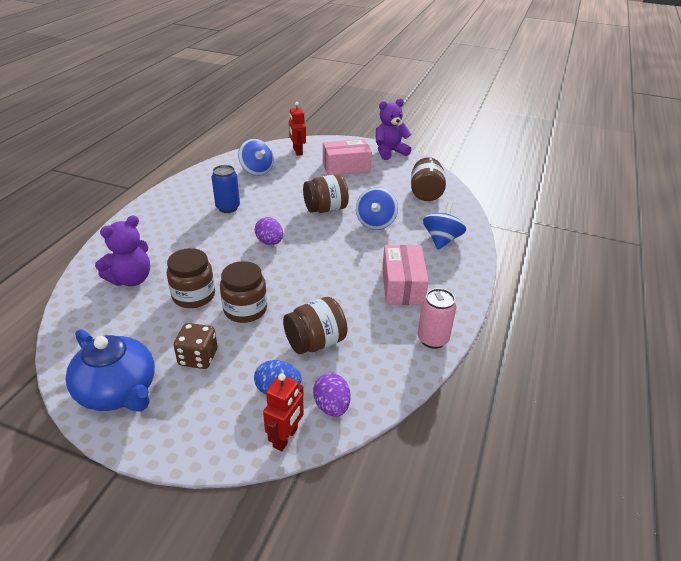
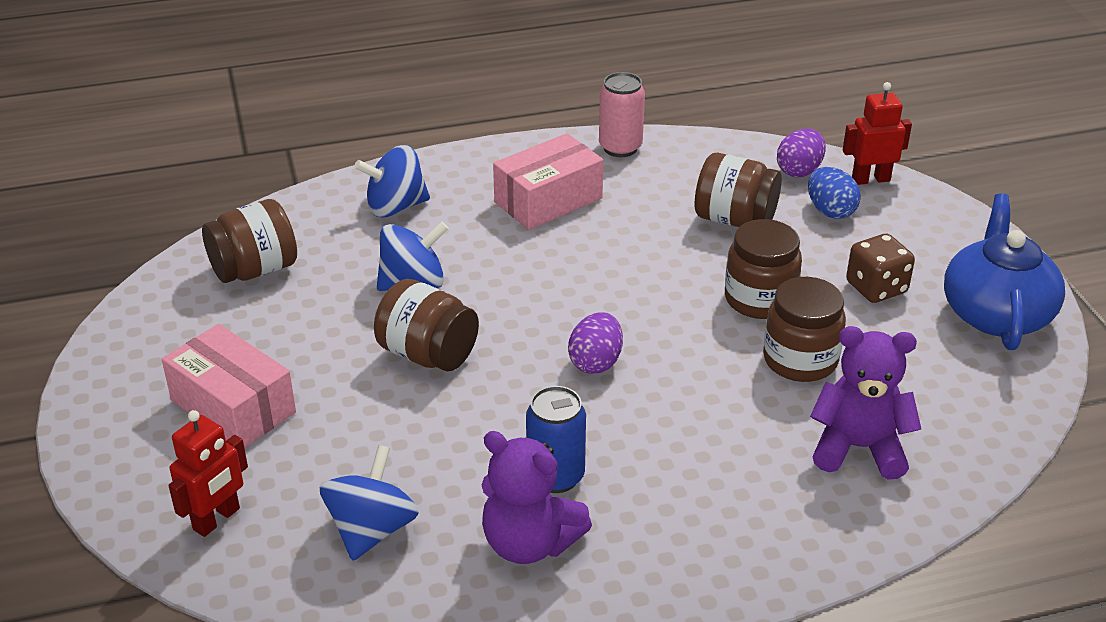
camera: 125 degrees left, 0 degrees up
(389, 152) = (101, 379): purple teddy bear -> purple teddy bear (529, 543)

